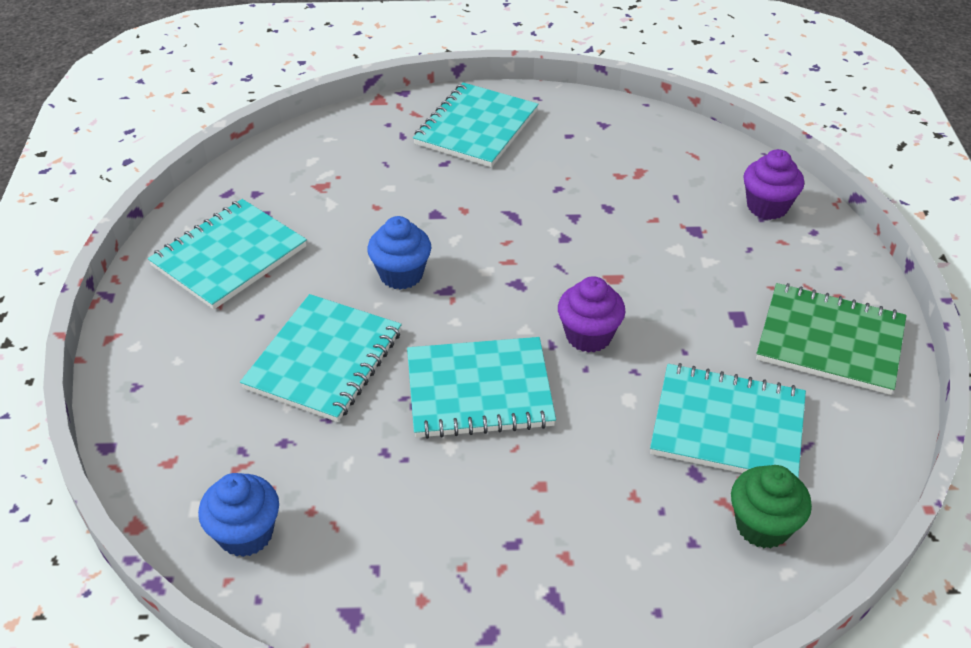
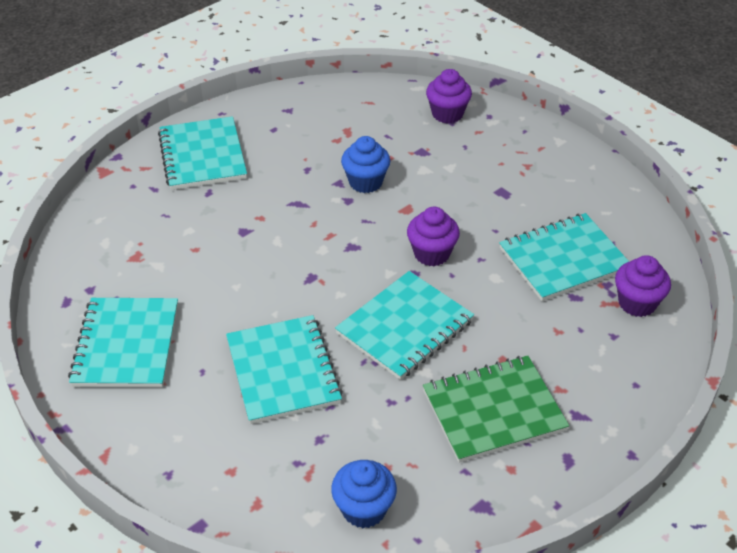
camera: 40 degrees left, 0 degrees up
(401, 274) = (268, 285): blue cupcake -> blue cupcake (365, 182)
(762, 526) = (637, 303): green cupcake -> purple cupcake
(830, 341) = (564, 178): green notebook -> green notebook (493, 411)

